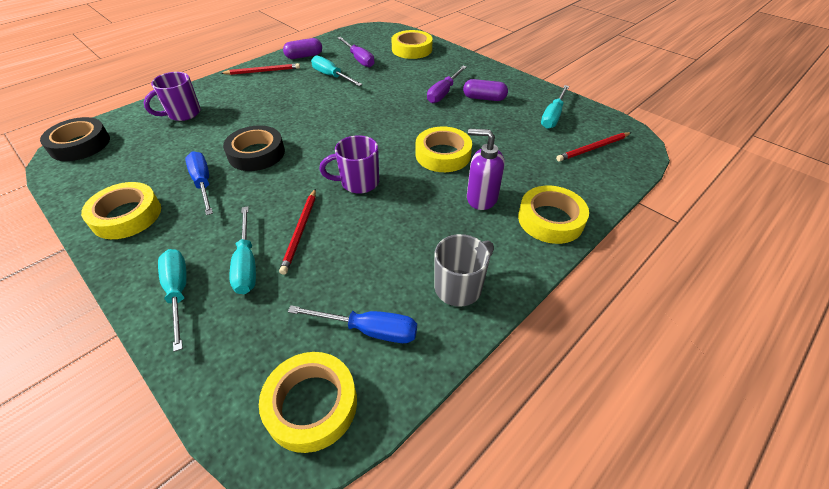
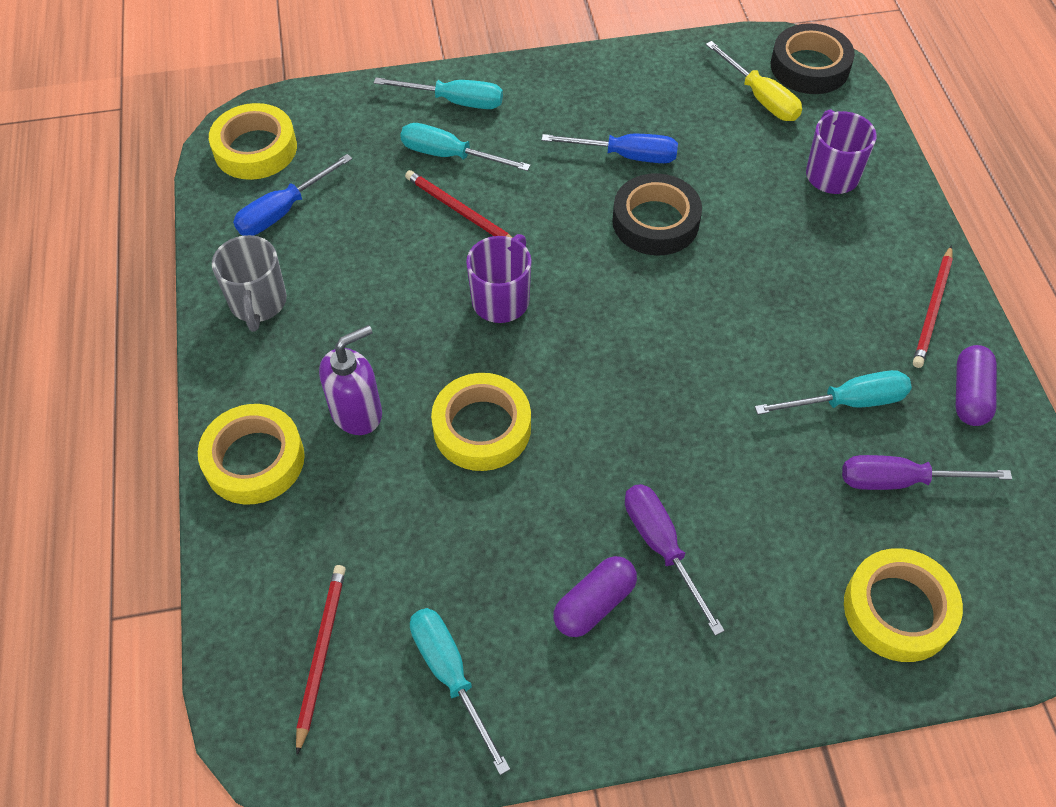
camera: 125 degrees right, 10 degrees up
(120, 152) = (760, 97): none -> yellow screwdriver
(126, 216) = (612, 85): yellow tape -> none

